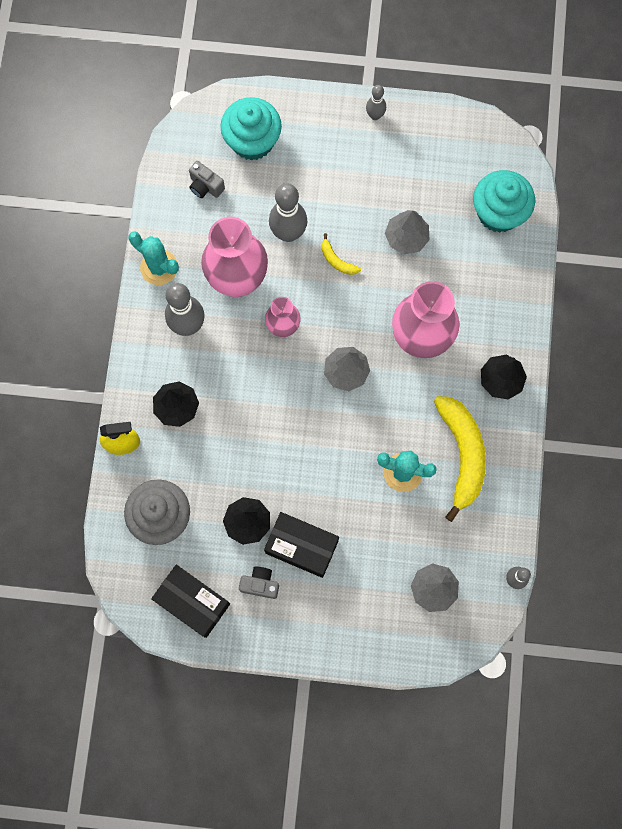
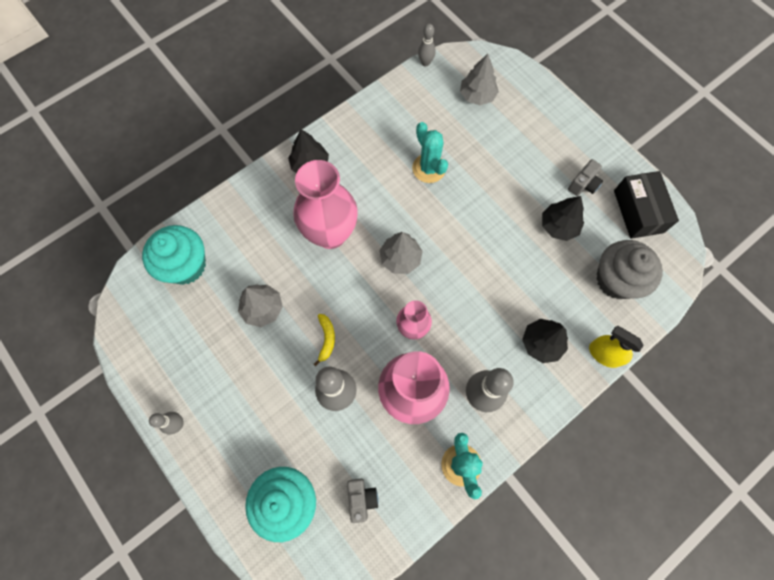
camera: 135 degrees left, 5 degrees down
(260, 584) = (583, 185): grey camera -> grey camera turned 105 degrees counterclockwise
(302, 546) = (536, 183): black box -> none
(462, 455) = (382, 146): yellow banana -> none

